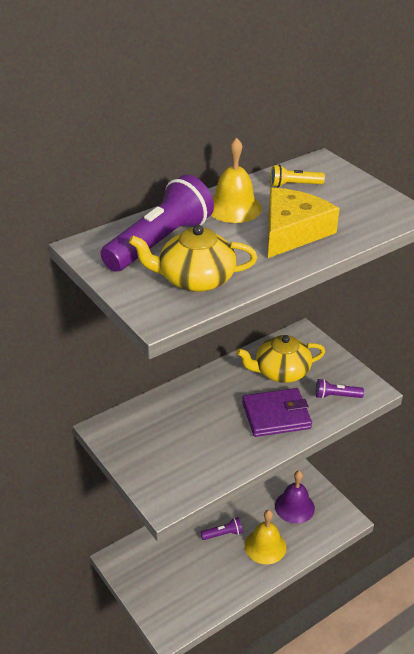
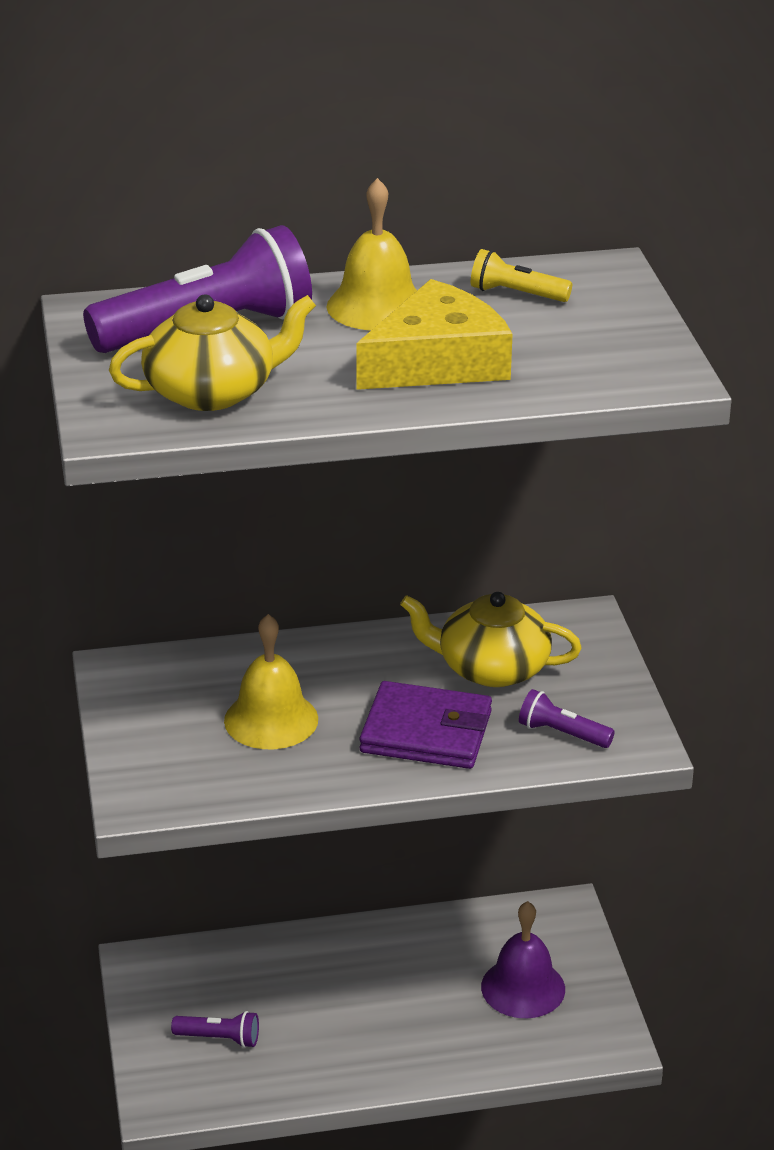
camera: 25 degrees right, 5 degrees down
(195, 279) = (212, 392): yellow teapot -> yellow teapot turned 135 degrees clockwise
(223, 534) = (356, 987): purple flashlight -> purple flashlight (219, 1038)
(265, 546) = (421, 1033): yellow bell -> yellow bell (271, 719)

